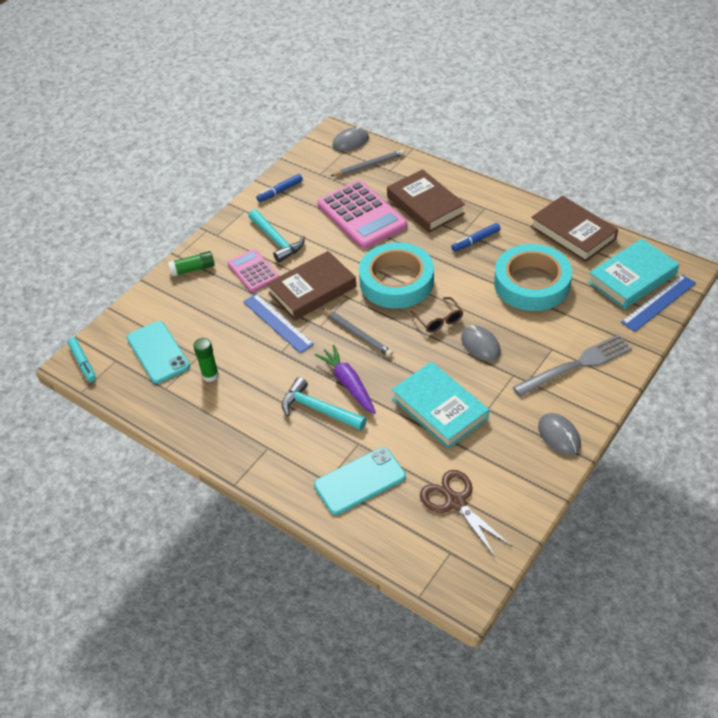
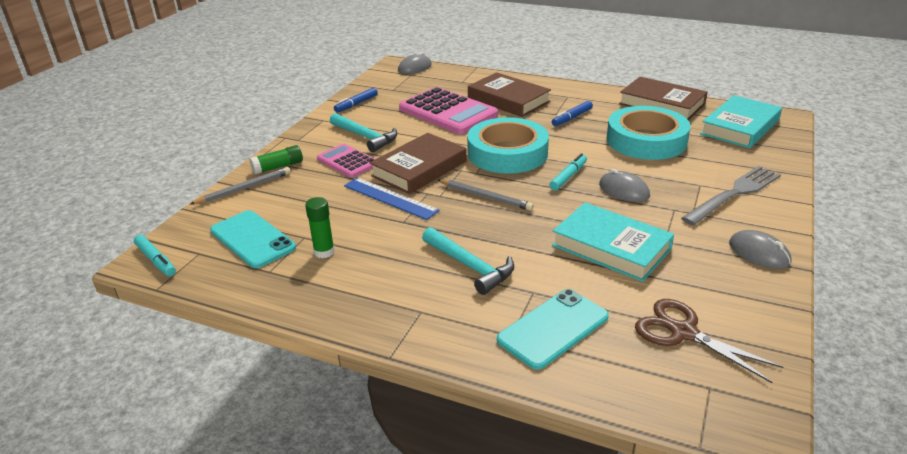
camera: 15 degrees left, 15 degrees down
(319, 409) = (470, 266): turquoise hammer -> turquoise hammer turned 150 degrees counterclockwise
(348, 384) = (494, 239): purple carrot -> none
(369, 165) = (439, 80): grey pencil -> grey pencil (244, 188)
(439, 320) = (568, 176): brown glasses -> turquoise marker
(659, 302) = (778, 140): blue ruler -> none

